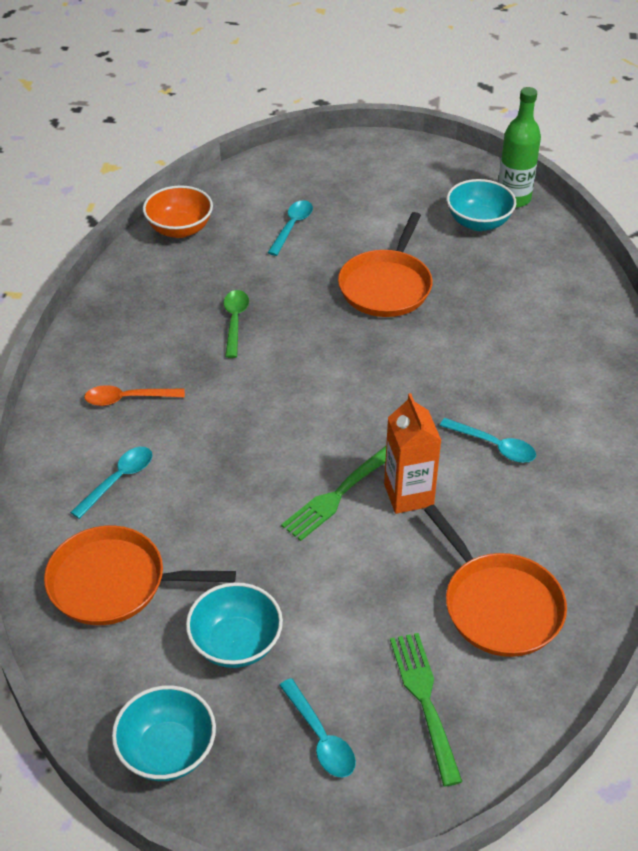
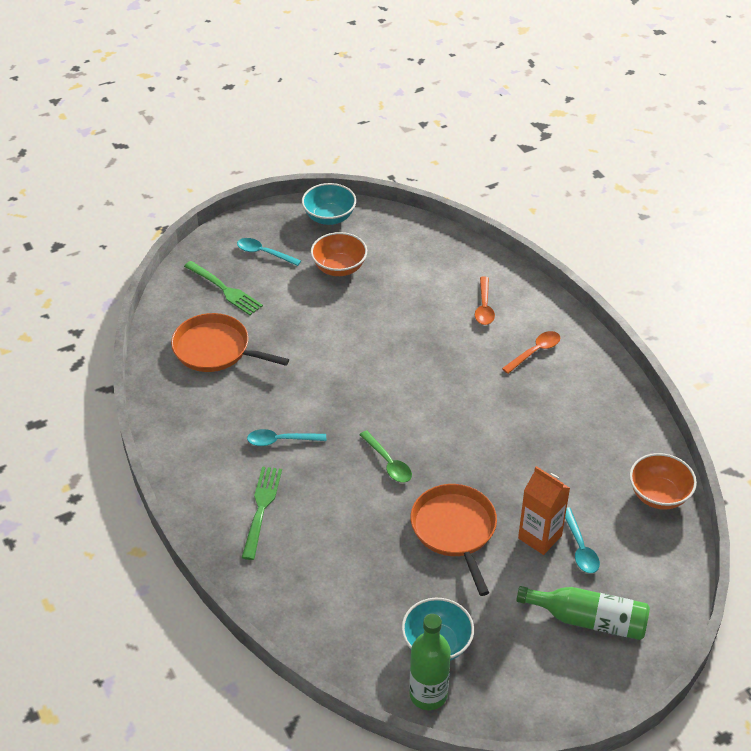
camera: 145 degrees right, 0 degrees up
(114, 582) = (427, 262): orange pan -> none
(118, 480) = (484, 307): turquoise spoon -> orange spoon
(235, 321) = (530, 439): green spoon -> green spoon (388, 463)
(236, 643) = (339, 268): turquoise bowl -> orange bowl
(338, 494) = (353, 362): green fork -> green fork (261, 509)
(341, 185) = (589, 620): none -> green bottle
(408, 495) = (311, 382): orange carton -> orange carton (540, 537)

